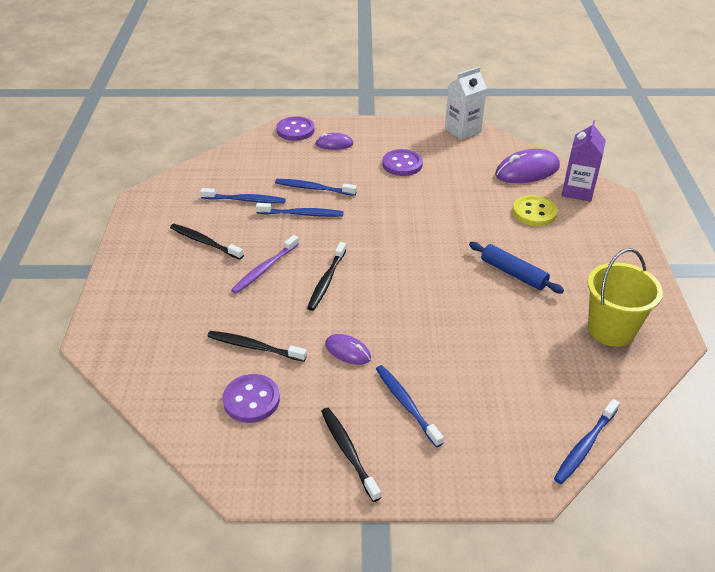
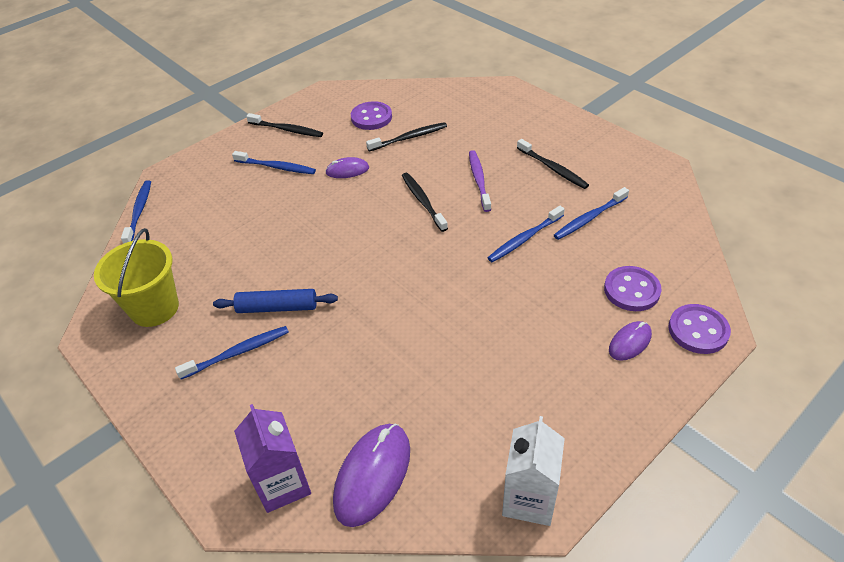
camera: 140 degrees right, 5 degrees up
(204, 242) = (553, 169): black toothbrush -> black toothbrush turned 60 degrees clockwise
(313, 188) = (558, 270): blue toothbrush -> blue toothbrush (238, 352)
(402, 164) = (522, 368): purple button -> purple button (631, 290)
(534, 212) = (311, 402): yellow button -> none

